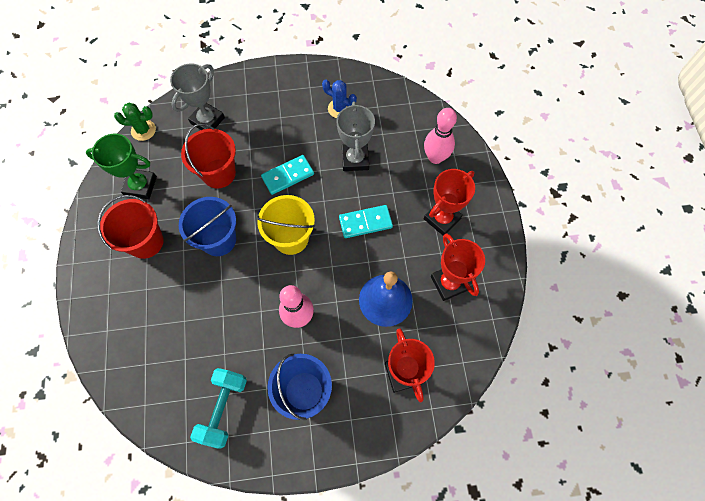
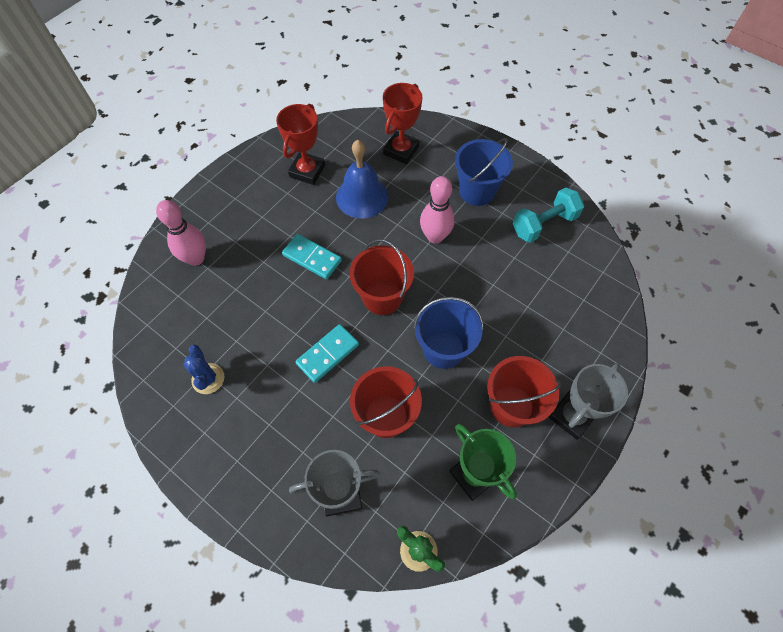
camera: 135 degrees left, 5 degrees down
(288, 176) = (328, 354): turquoise domino -> turquoise domino turned 60 degrees counterclockwise
(291, 238) = (382, 297): yellow bucket -> red bucket
(355, 159) = (256, 316): grey trophy -> grey trophy (571, 416)
(442, 219) = (255, 212): red trophy -> none

